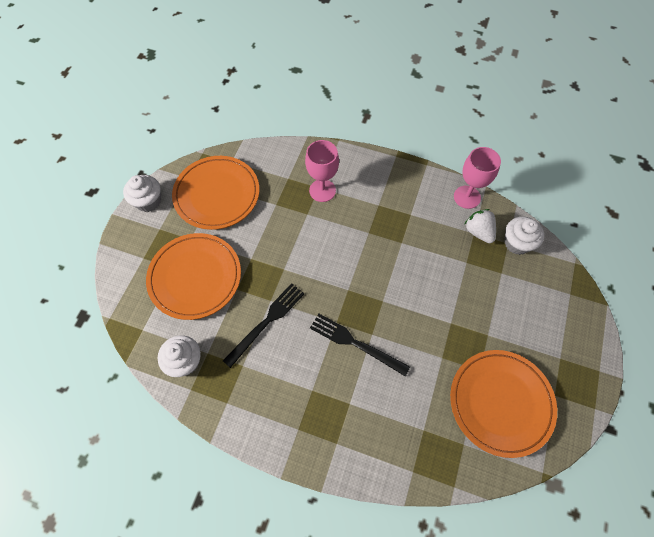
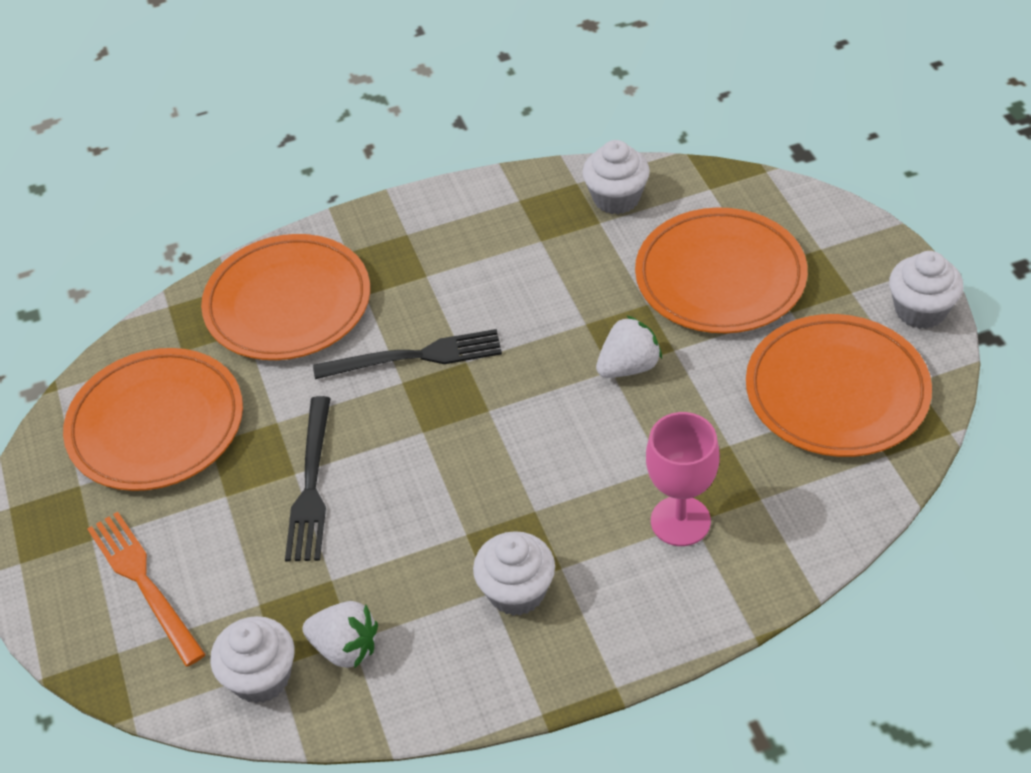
camera: 145 degrees right, 15 degrees down
(266, 322) = (562, 298): black fork -> black fork (311, 484)
(275, 265) = (628, 367): none -> white strawberry
(391, 431) = (288, 303): none -> orange plate
(401, 208) = (516, 591): none -> white cupcake
(467, 197) = (413, 702): pink goblet -> none
(545, 317) = (144, 583): none -> orange fork

